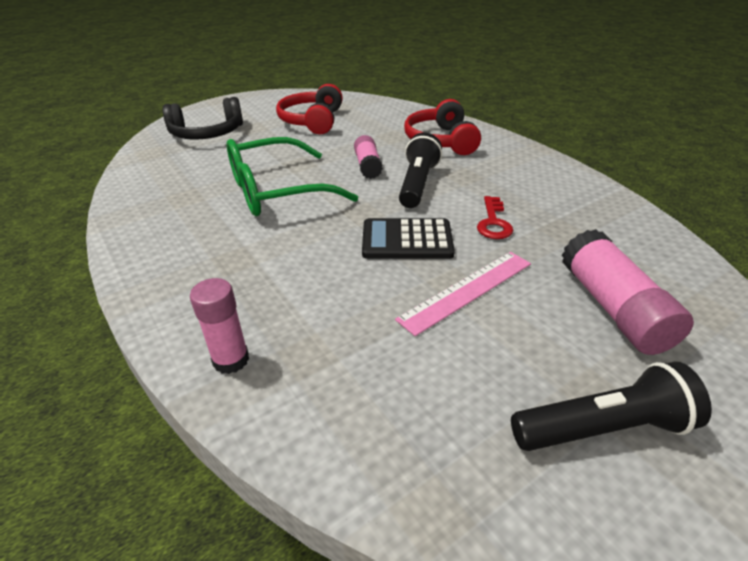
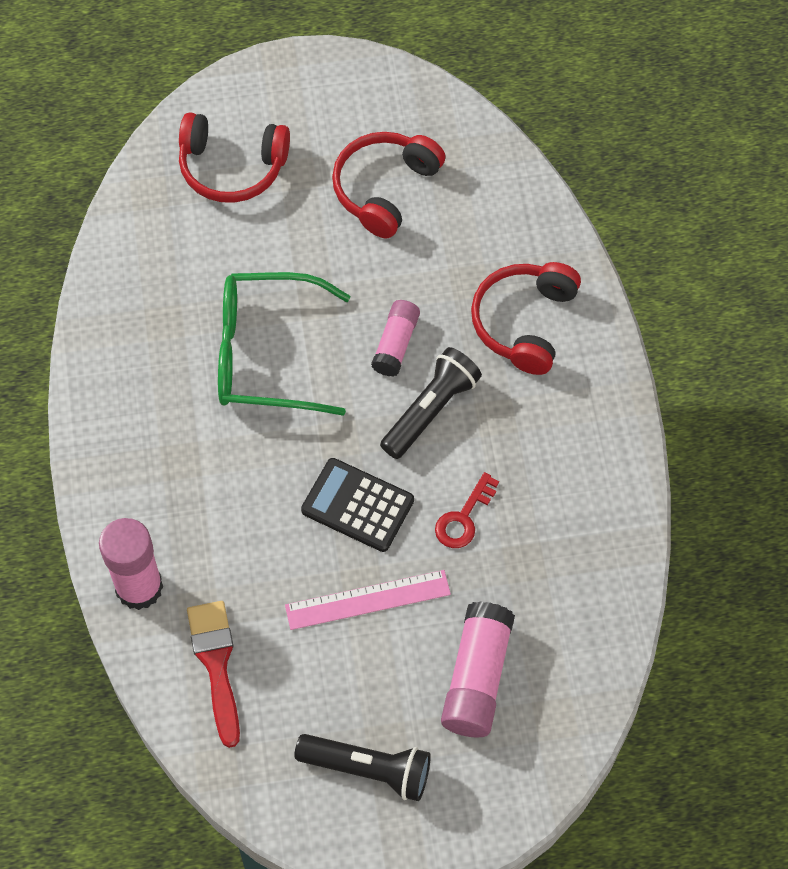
camera: 25 degrees right, 25 degrees up
(207, 133) = (232, 167): black headphones -> red headphones
(231, 360) = (139, 587): pink glue stick -> pink glue stick, size x1.58
(357, 396) = (216, 664): none -> red brush

